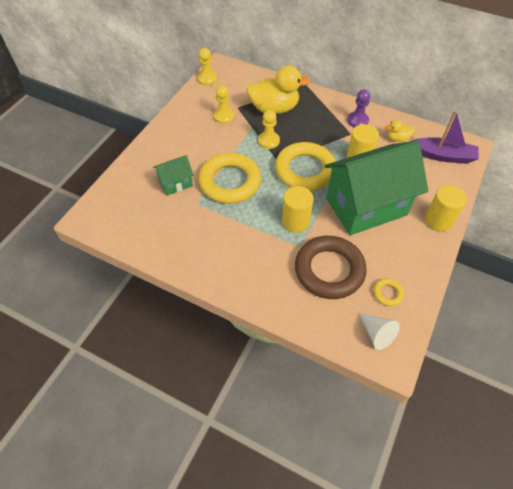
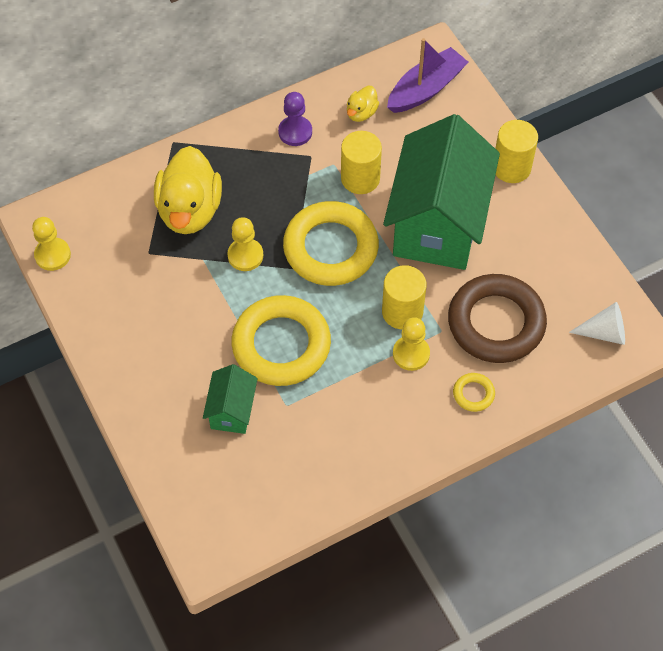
camera: 55 degrees left, 5 degrees up
(223, 116) = (152, 280): yellow pawn -> yellow pawn (411, 354)
(274, 108) = (190, 210): yellow duck -> yellow duck turned 150 degrees clockwise
(387, 293) = (565, 287): yellow ring -> yellow ring (473, 394)

